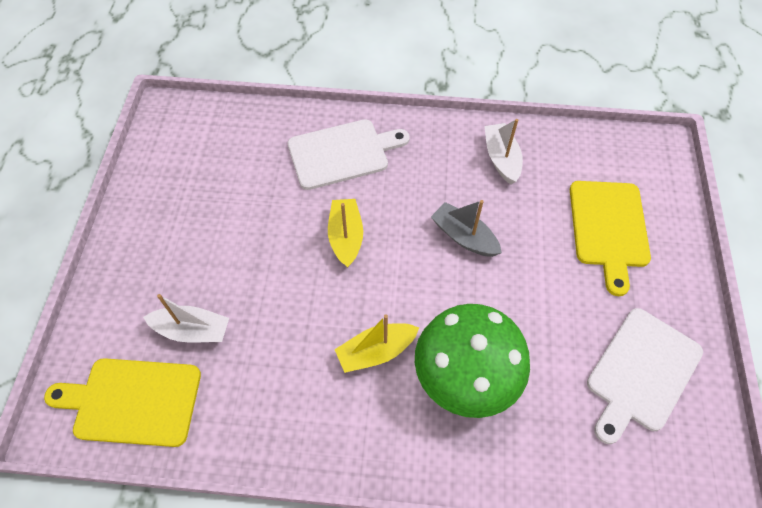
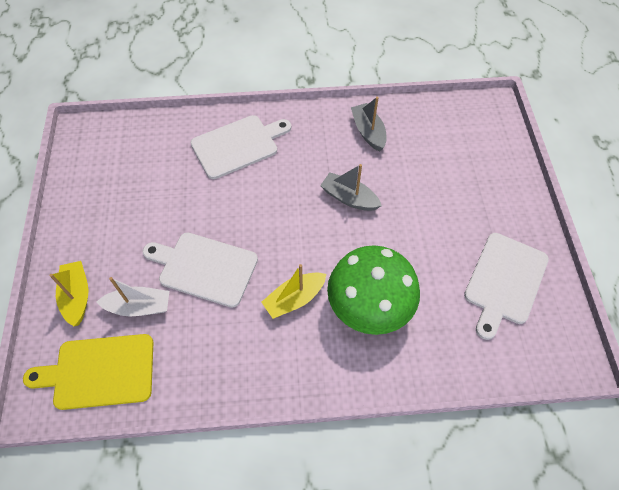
camera: 10 degrees left, 0 degrees up
(276, 296) = (204, 268): none -> white cutting board
(346, 237) = (253, 212): yellow boat -> yellow boat (77, 296)
(501, 159) = (368, 132): white boat -> grey boat
(609, 228) = (462, 175): yellow cutting board -> none

